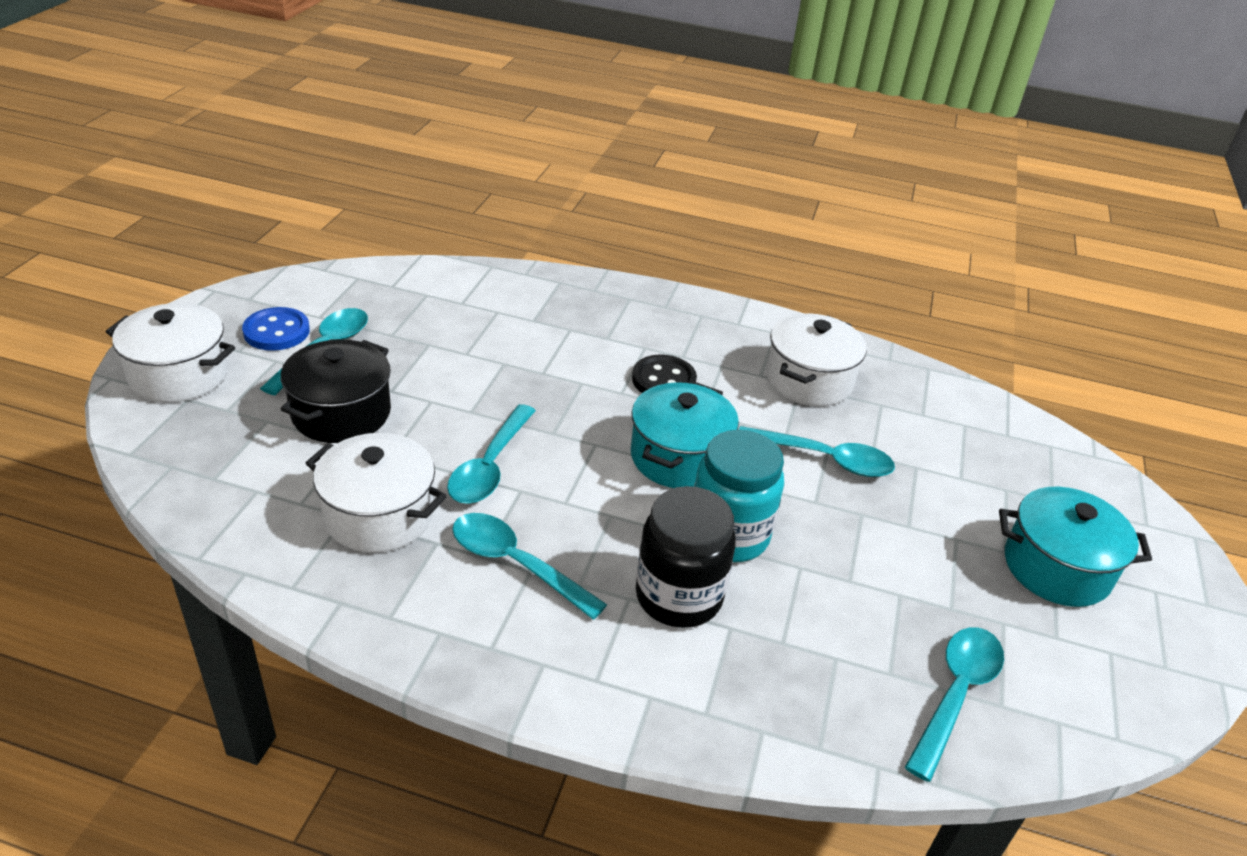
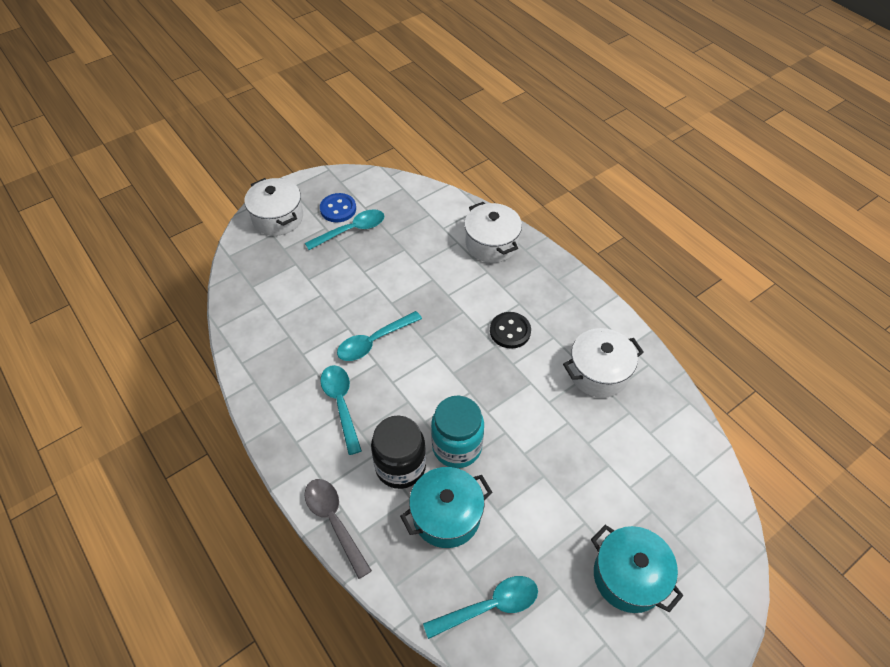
camera: 40 degrees right, 15 degrees up
(341, 413) = (330, 275): black pot -> none
(379, 515) = (303, 343): white pot -> white pot (491, 244)
(654, 718) = (334, 521): none -> grey spoon
(679, 457) = (473, 385): turquoise pot -> turquoise pot (446, 515)
(825, 459) = (556, 430): turquoise spoon -> none

